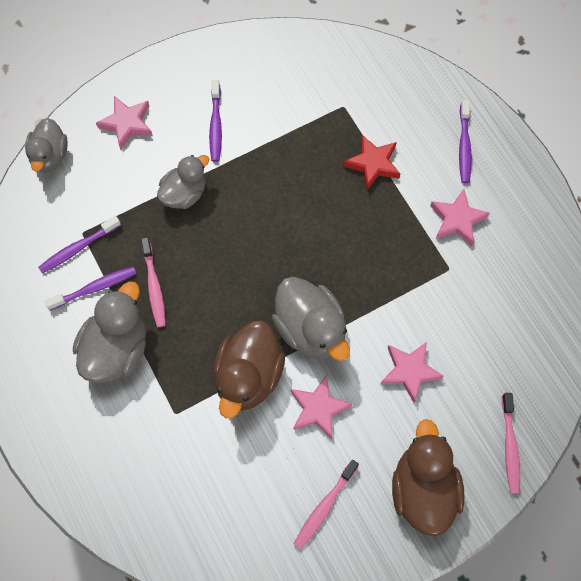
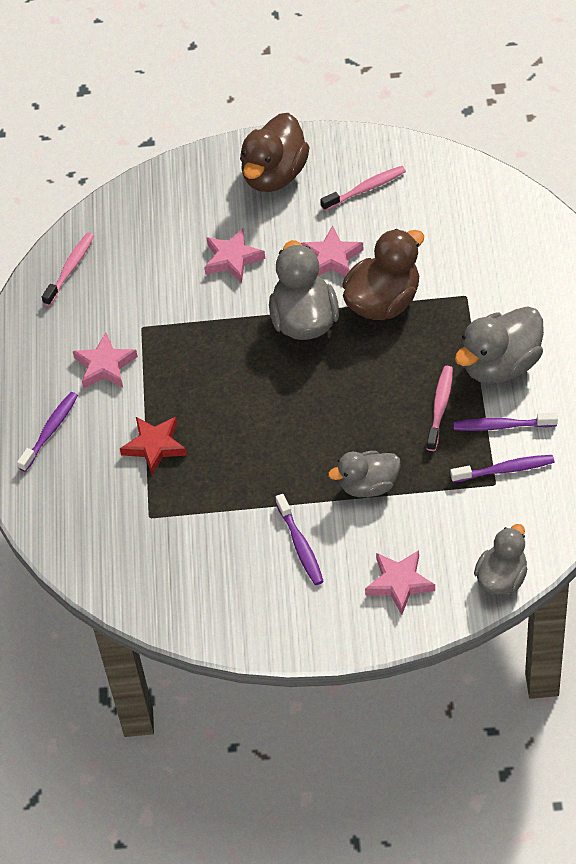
camera: 150 degrees left, 15 degrees down
(215, 126) = (300, 545): purple toothbrush -> purple toothbrush turned 135 degrees clockwise
(510, 447) = (182, 180): pink toothbrush -> pink toothbrush (70, 268)

